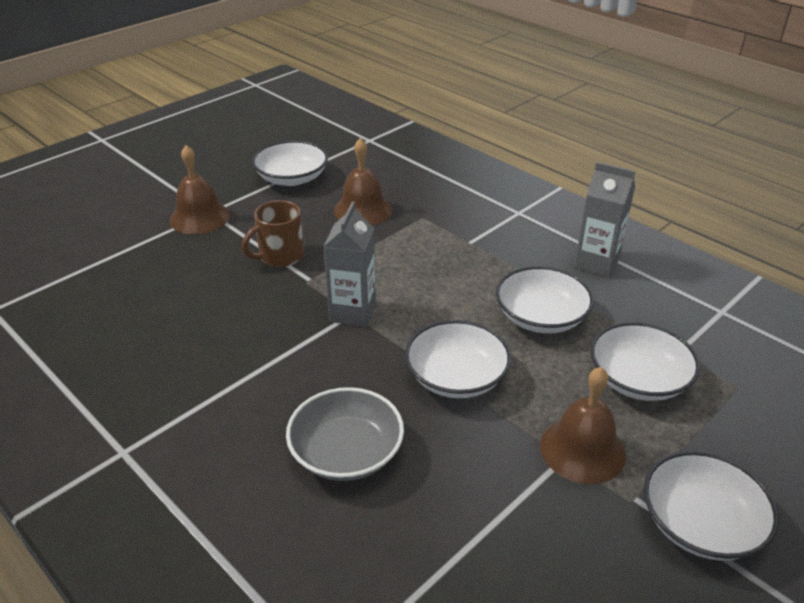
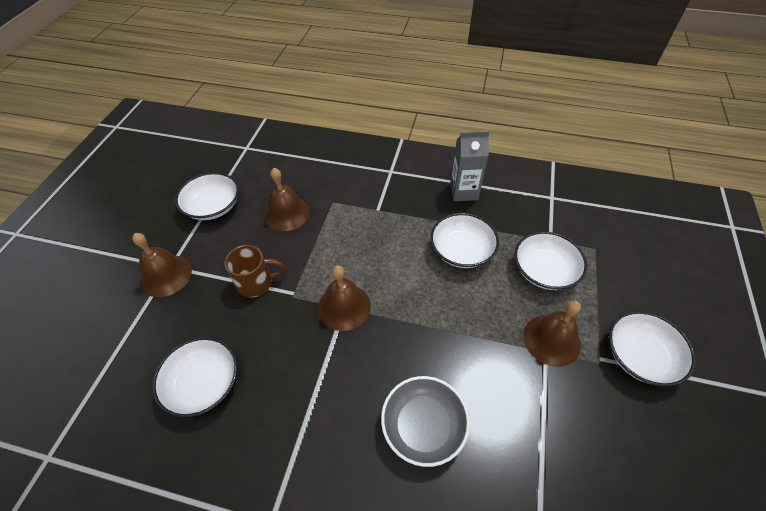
camera: 30 degrees left, 15 degrees up
(280, 256) = (256, 283): brown mug -> brown mug turned 120 degrees counterclockwise
(353, 312) = (344, 306): grey carton -> brown bell
(456, 377) = (446, 325): white bowl -> white bowl (203, 383)

